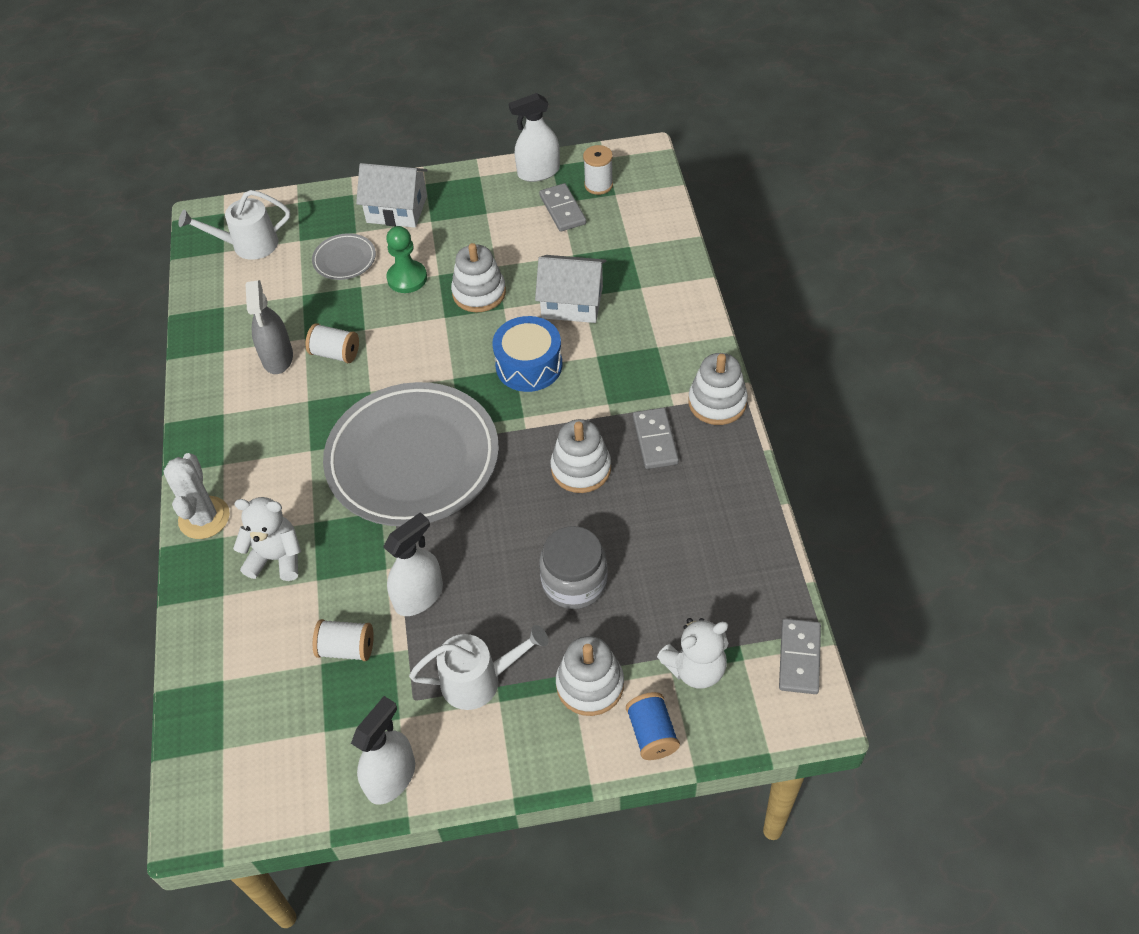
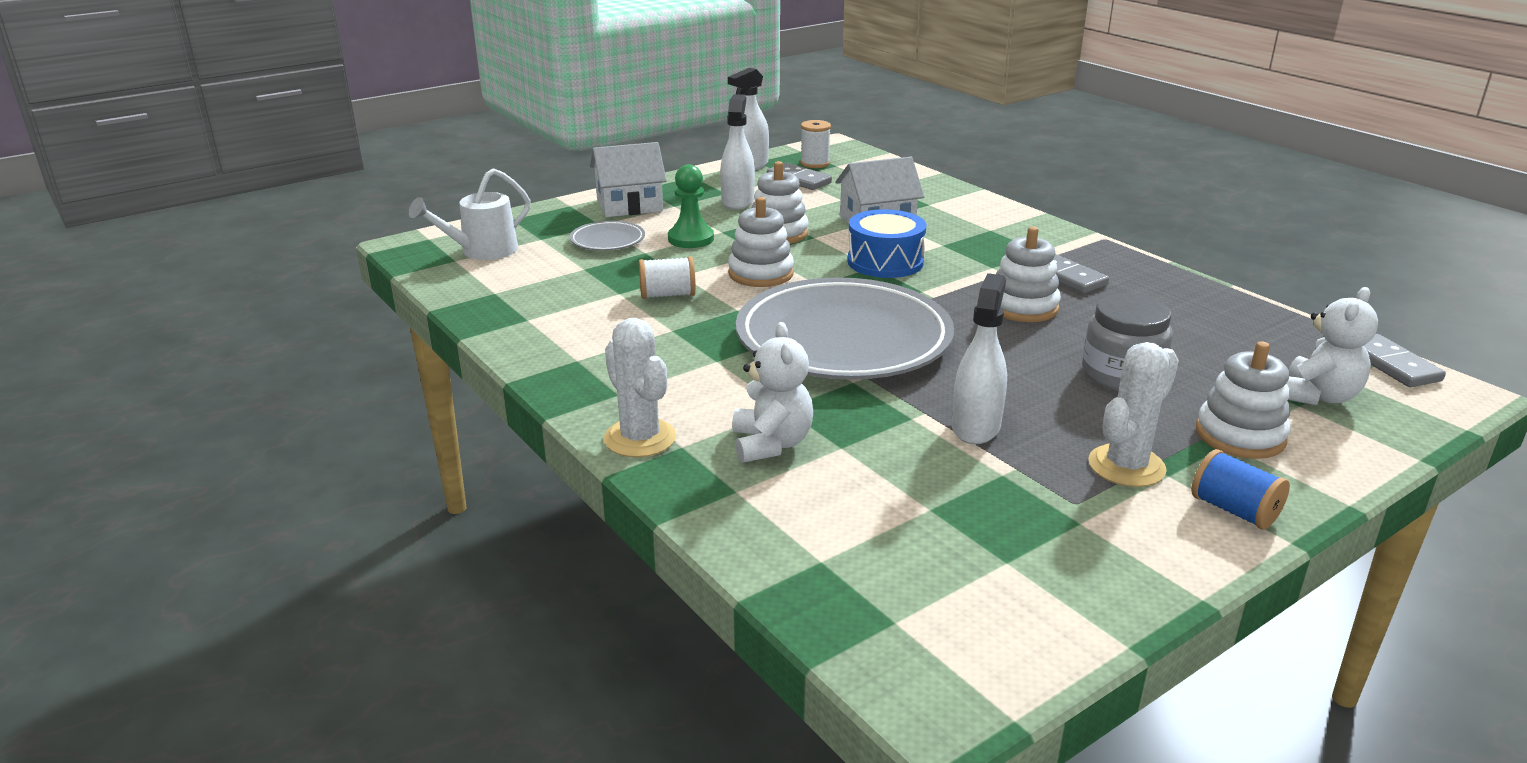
camera: 30 degrees left, 25 degrees down
(276, 558) = (771, 444): white teddy bear -> white teddy bear turned 105 degrees clockwise
(277, 357) = (601, 310): grey spray bottle -> none
(347, 648) = (946, 488): white spool -> none
(391, 777) = (1138, 573): white spray bottle -> white spray bottle (737, 201)
(480, 680) = (1126, 466): white watering can -> white cactus
(652, 733) = (1349, 450): blue spool -> blue spool (1234, 510)
(717, 402) = (1088, 246): white stacking toy -> white stacking toy (761, 274)

